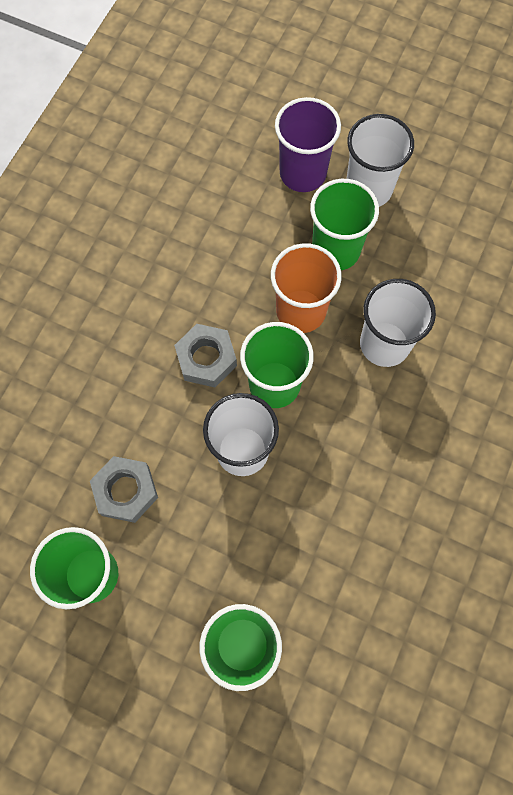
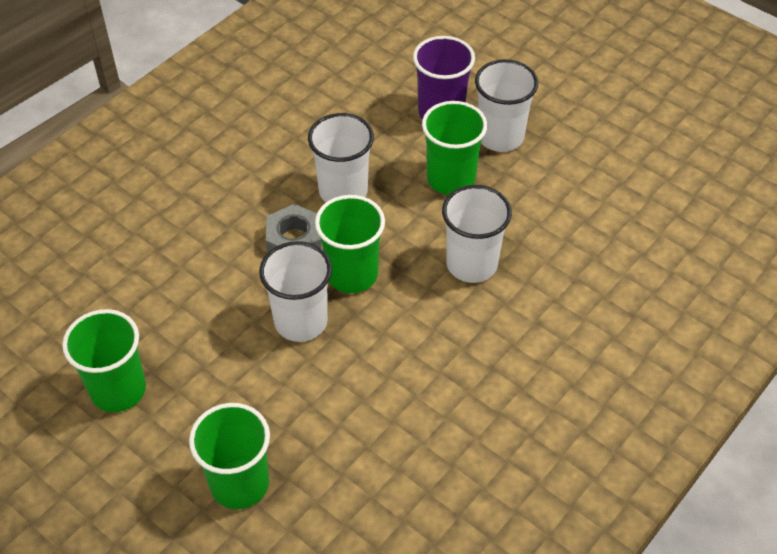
camera: 15 degrees right, 20 degrees down
(126, 491) = (177, 329): grey nut -> none
(236, 290) = (343, 191): none -> white cup
(301, 311) = (399, 220): orange cup -> none

